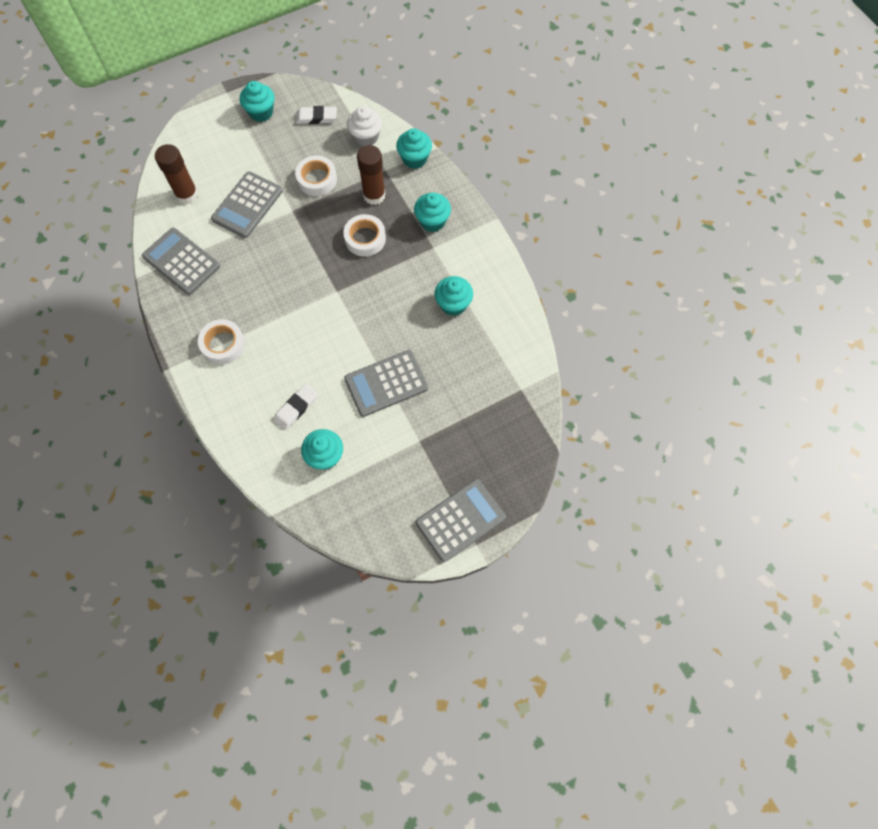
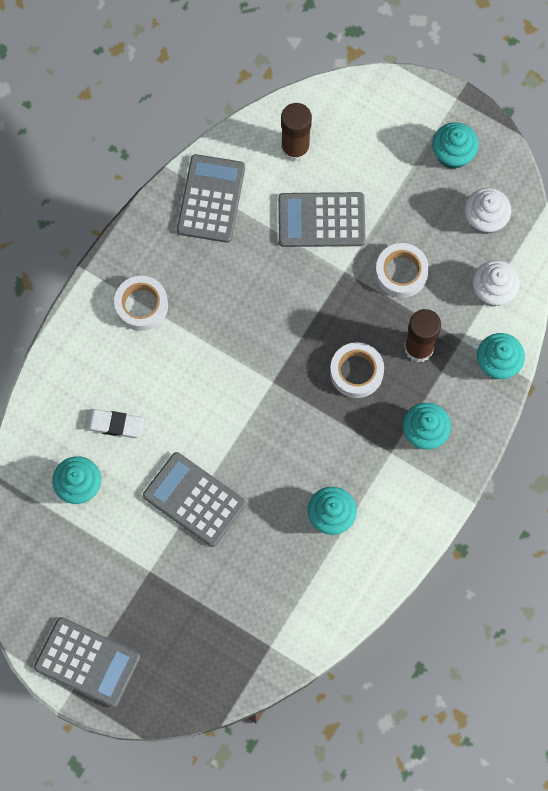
camera: 60 degrees right, 5 degrees up
(316, 117) = (485, 219): white eraser -> white cupcake

